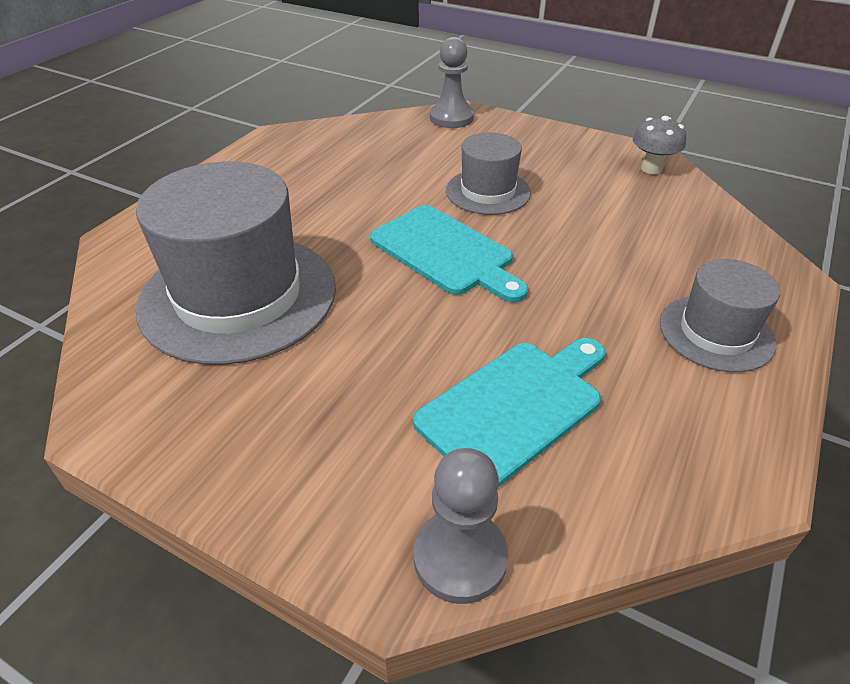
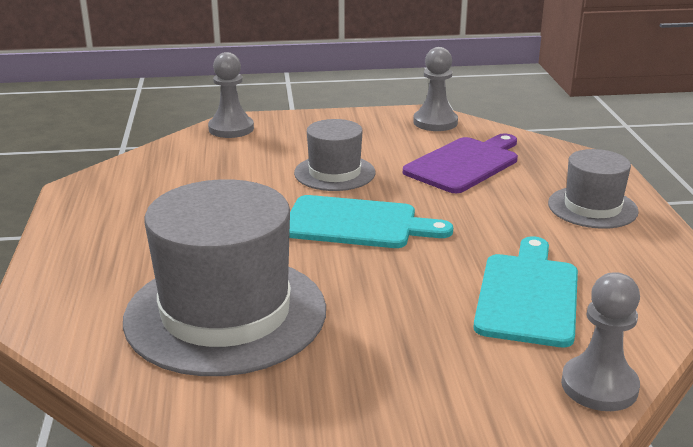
camera: 35 degrees left, 15 degrees down
(627, 226) = (464, 164): none -> purple cutting board
(651, 169) = (435, 122): grey mushroom -> grey pawn

